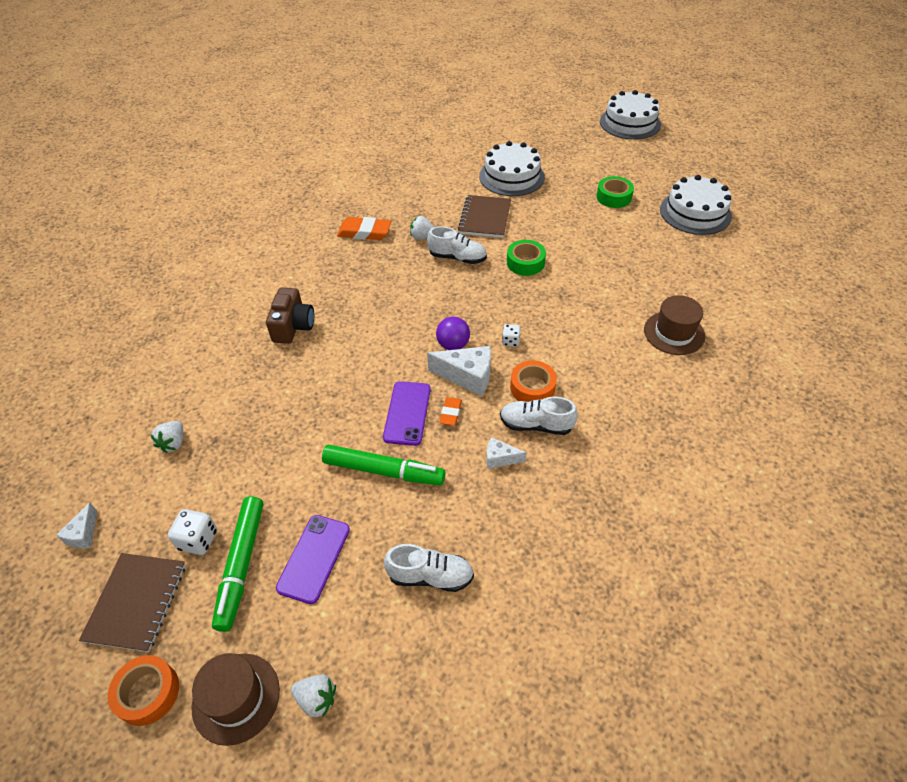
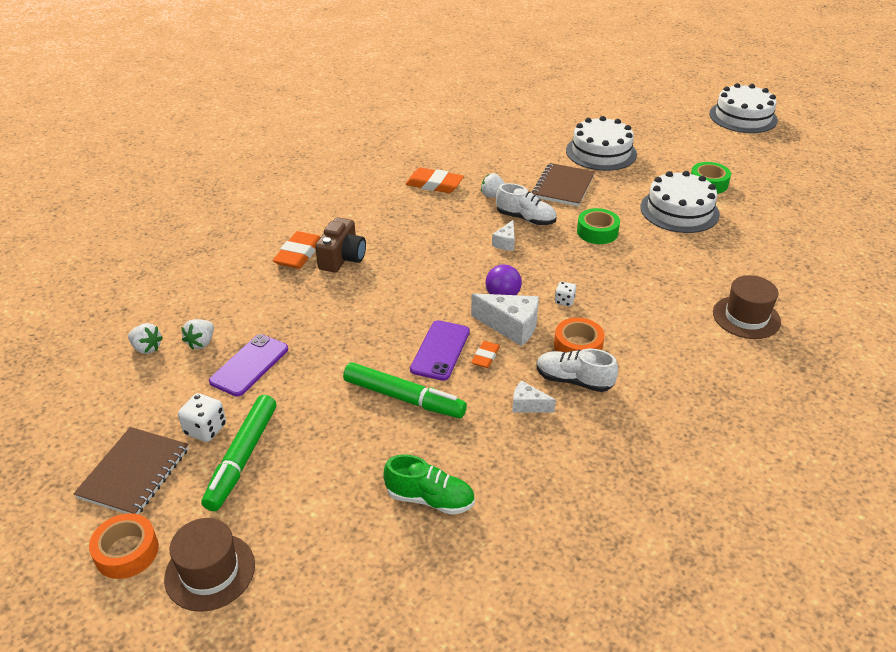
camera: 10 degrees right, 10 degrees down
(83, 534) = (98, 407): white cheese -> white cheese (506, 243)
(249, 328) = (299, 254): none -> orange eraser
(314, 558) = (315, 463): purple phone -> purple phone (249, 365)
(317, 699) = (289, 587): white strawberry -> white strawberry (147, 348)
(430, 576) = (430, 499): white shoe -> green shoe
(695, 212) = (797, 208): white cake -> white cake (679, 210)

